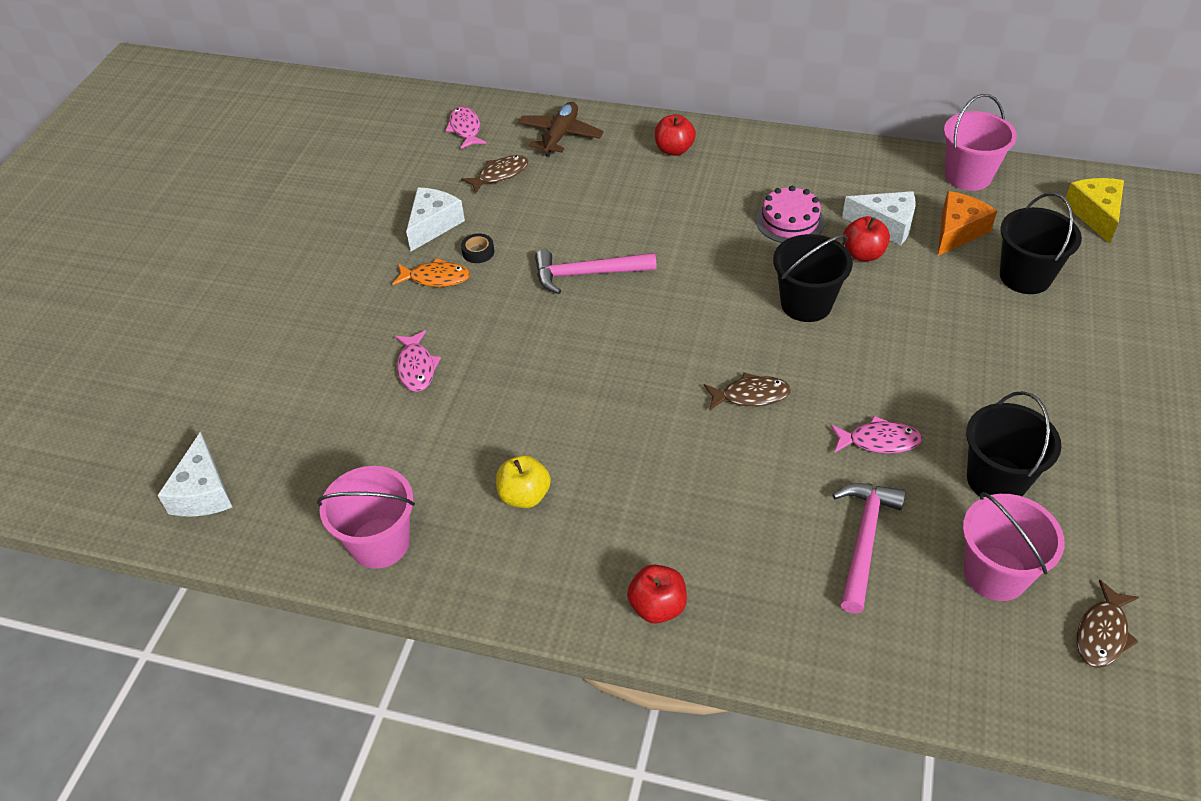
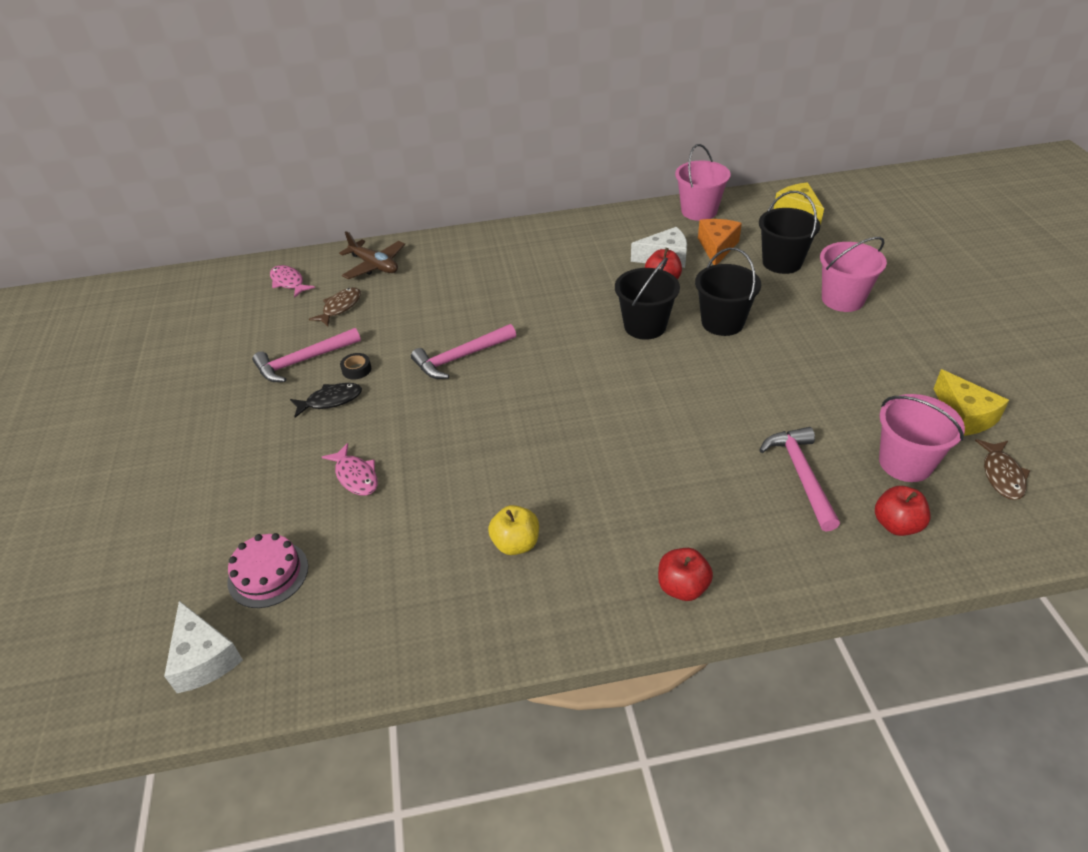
camera: 25 degrees left, 5 degrees down
(380, 543) = (409, 633): pink bucket -> pink bucket (842, 299)
(433, 225) = (303, 361): white cheese -> pink hammer
(436, 278) = (330, 400): orange fish -> black fish
(560, 135) = (374, 266): brown plane -> brown plane turned 135 degrees clockwise
(674, 150) = (474, 251): red apple -> red apple (896, 525)
(751, 395) = (648, 403): brown fish -> none
(790, 221) = (594, 274): pink cake -> pink cake (268, 574)
(879, 441) = (762, 402): pink fish -> none
(996, 480) = (859, 399): black bucket -> black bucket (722, 322)
(1112, 547) = (964, 416): none -> yellow cheese

